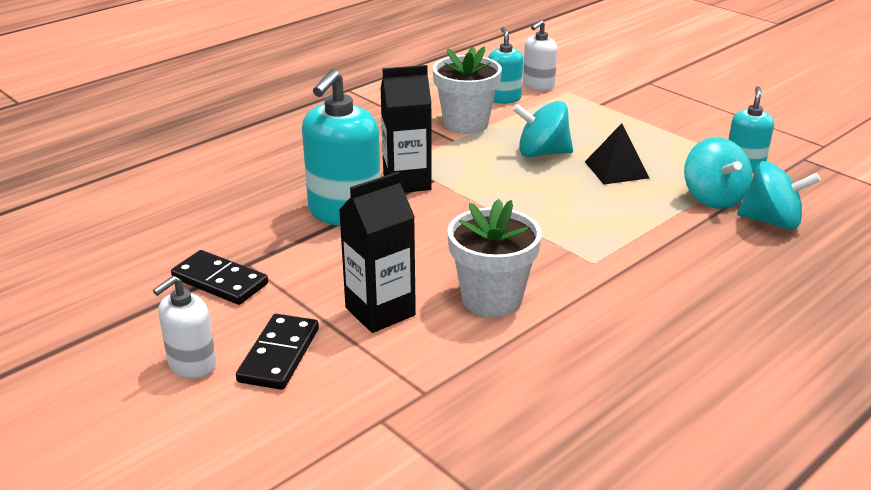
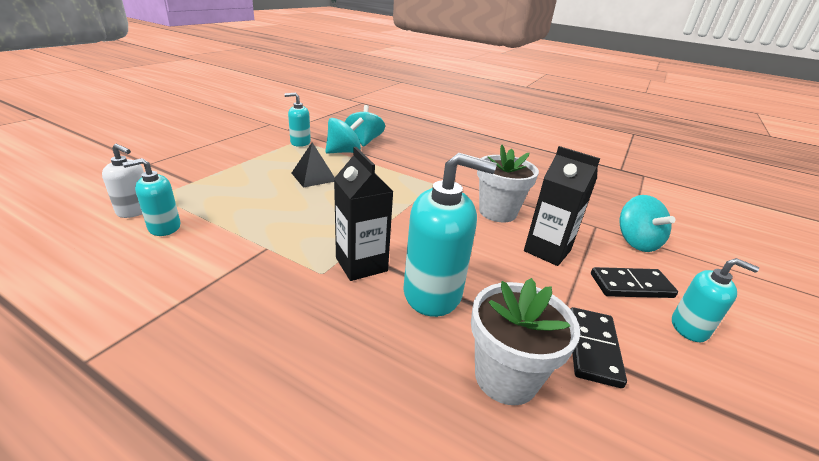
camera: 110 degrees left, 0 degrees up
(192, 365) = (689, 328): white soap dispenser -> turquoise soap dispenser
(466, 124) = (228, 244): white flower pot -> white flower pot (506, 377)
(542, 153) = (291, 203): turquoise spinning top -> turquoise spinning top (636, 242)

